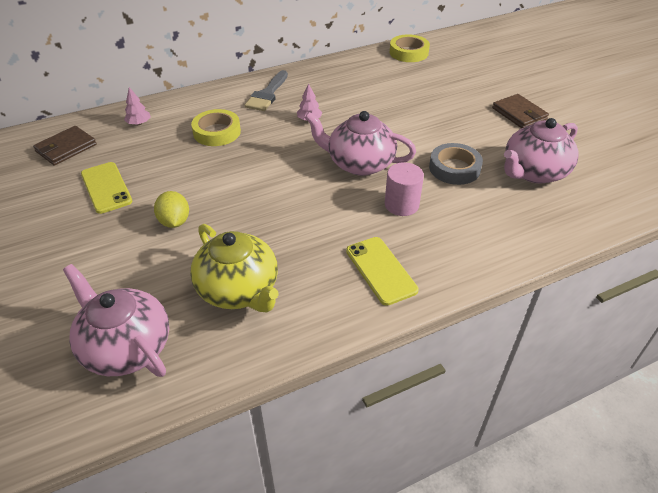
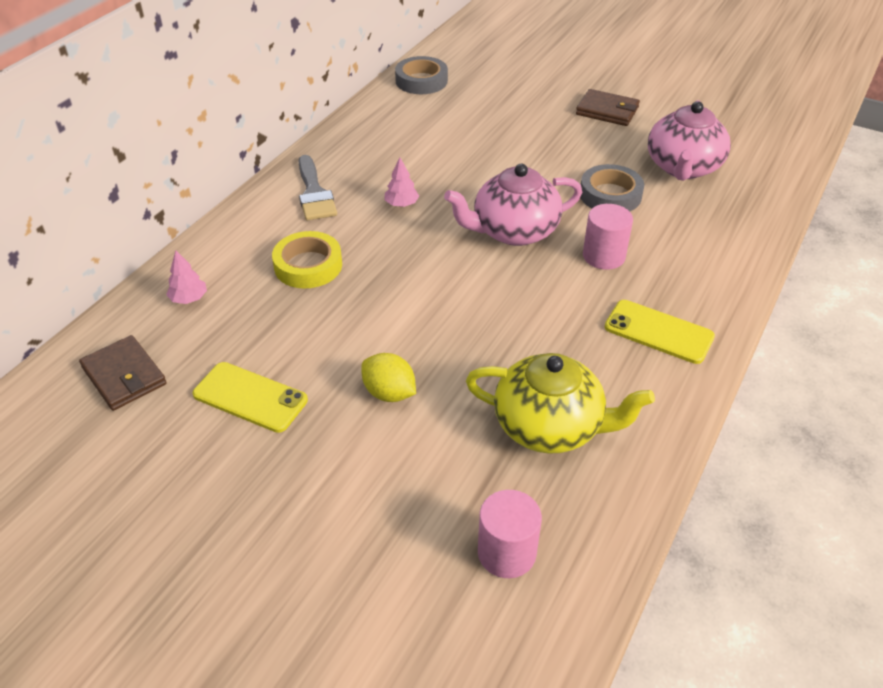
camera: 35 degrees left, 0 degrees up
(66, 148) = (124, 376): brown wallet -> brown wallet turned 45 degrees counterclockwise
(126, 347) = (506, 553): pink teapot -> pink cylinder
(408, 52) = (421, 81): yellow tape -> grey tape

